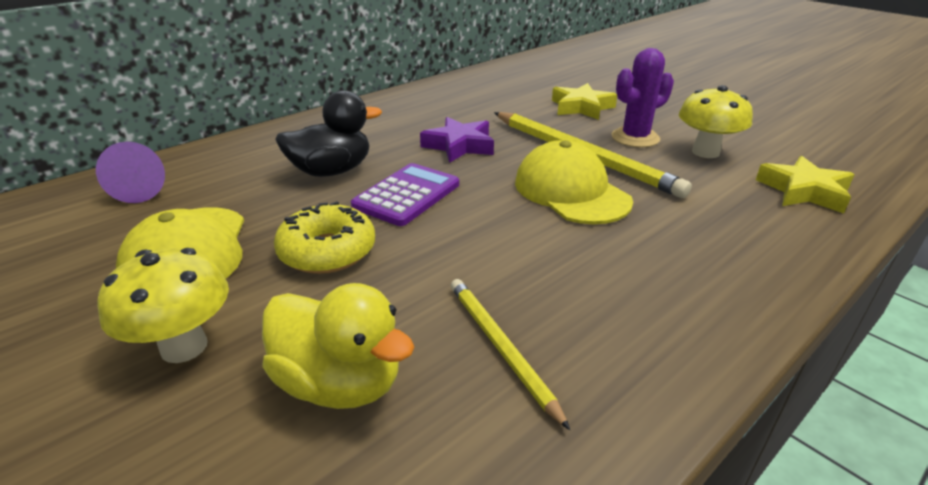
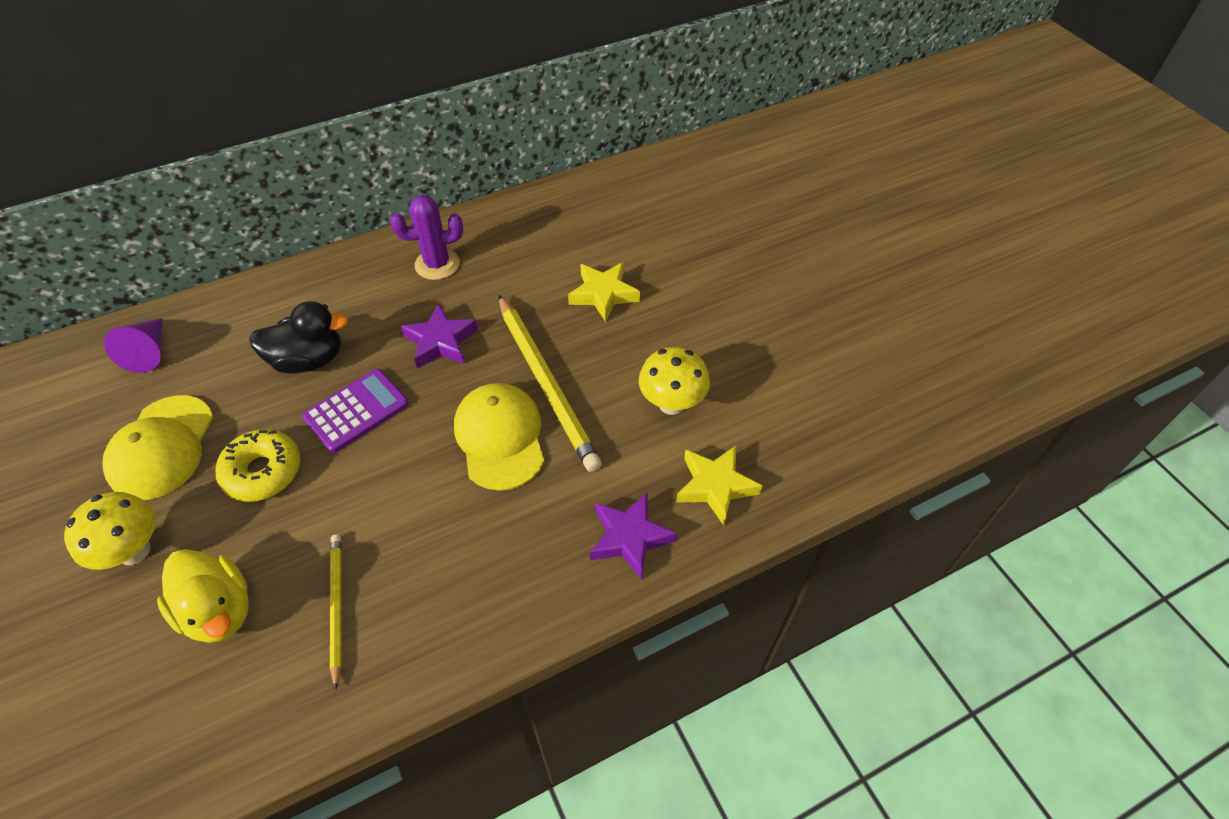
camera: 15 degrees right, 20 degrees up
(635, 138) = (619, 363): purple cactus -> purple cactus (437, 264)
(769, 235) = (630, 538): none -> purple star

